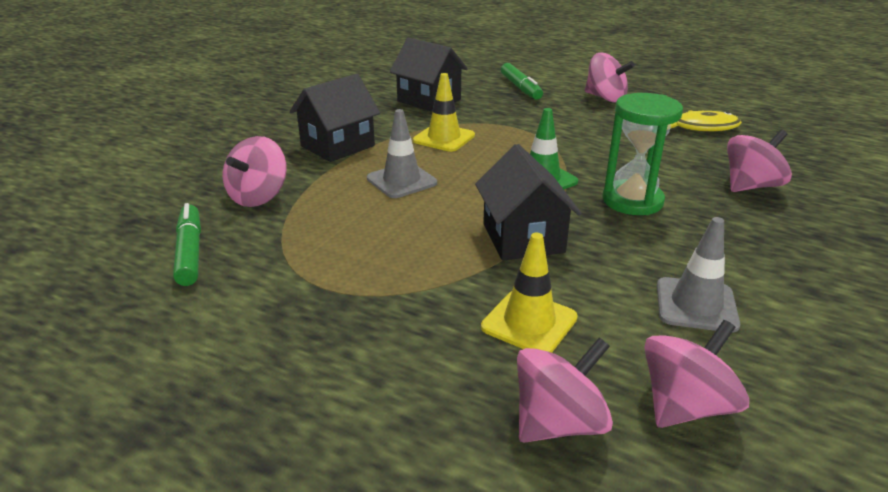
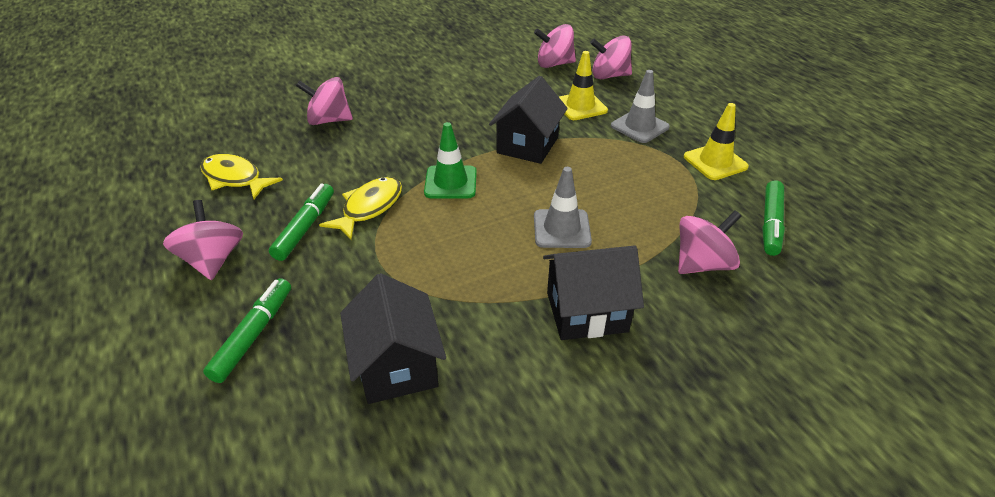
camera: 145 degrees left, 10 degrees up
(444, 138) = (466, 272): yellow traffic cone -> yellow traffic cone (715, 162)
(571, 145) = (369, 208): none -> yellow fish
(589, 123) = (305, 227): none -> green marker
(632, 201) = (420, 141): green hourglass -> none
(696, 305) = (491, 85): grey traffic cone -> grey traffic cone (639, 126)

